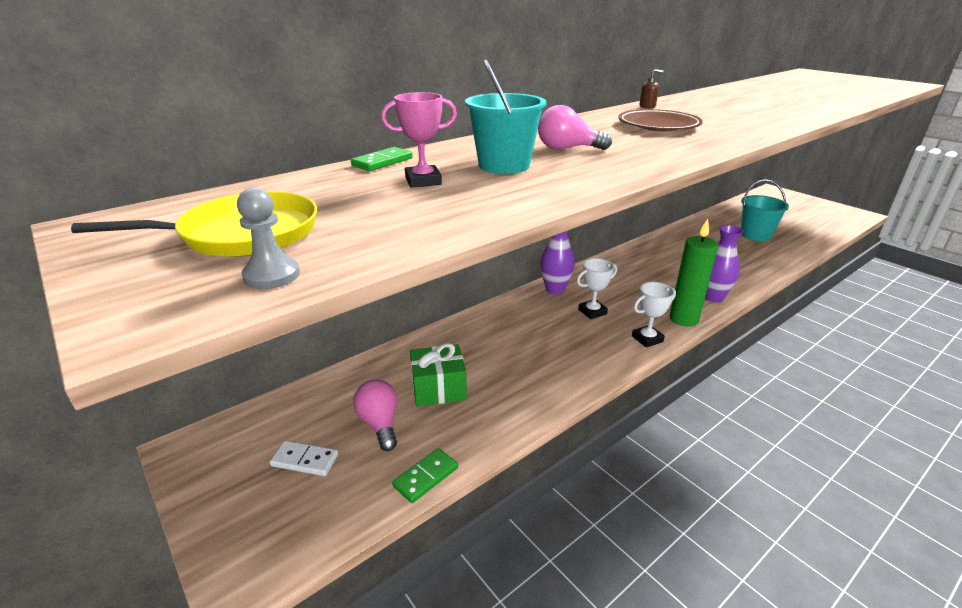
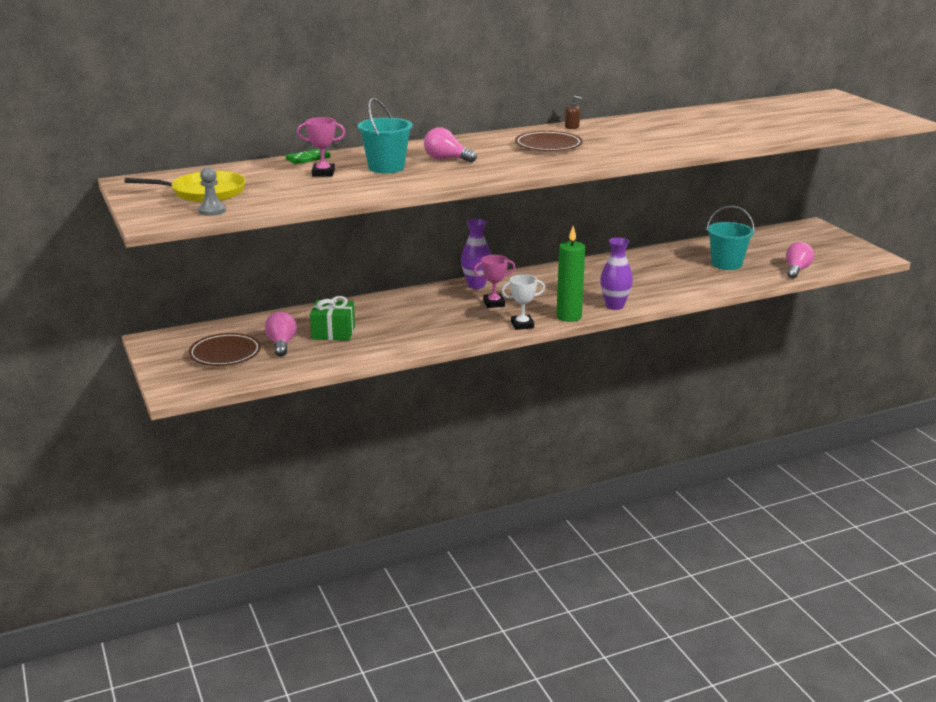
camera: 15 degrees right, 5 degrees down
(305, 460) = (225, 354): white domino -> brown plate
(426, 477) = (298, 370): green domino -> none
(592, 312) = (494, 303): white trophy -> pink trophy
(817, 234) = (796, 270): none -> pink light bulb

